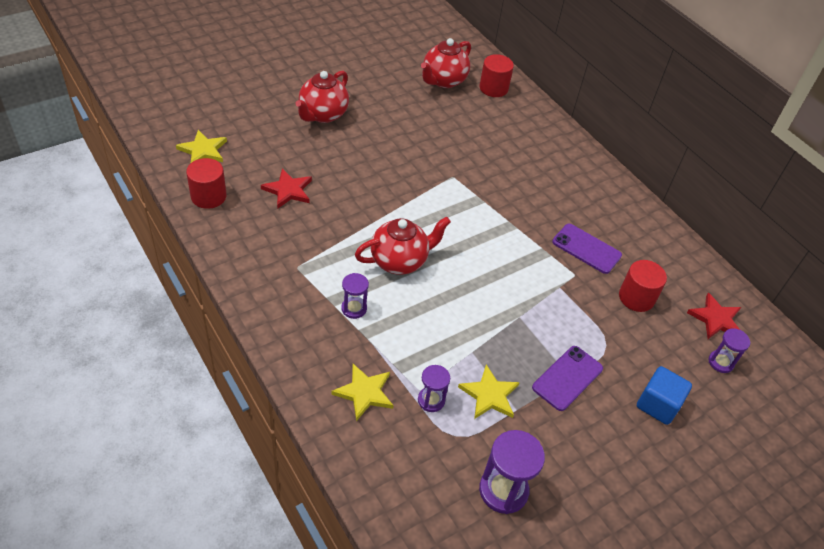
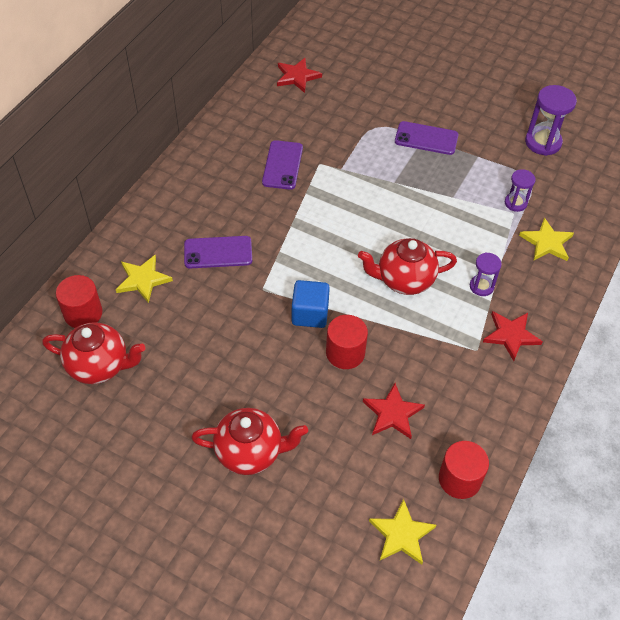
camera: 115 degrees left, 5 degrees up
(290, 297) = (511, 335): none -> red star
(400, 261) = (404, 280): red teapot -> red teapot turned 45 degrees counterclockwise
(489, 395) = (480, 174): yellow star -> yellow star (143, 280)
(506, 169) = (218, 252): none -> purple phone
(636, 297) = (313, 122): red cylinder -> red cylinder (345, 353)
(658, 405) = (405, 89): blue cube -> blue cube (310, 314)
(720, 362) = (338, 67): purple hourglass -> none

